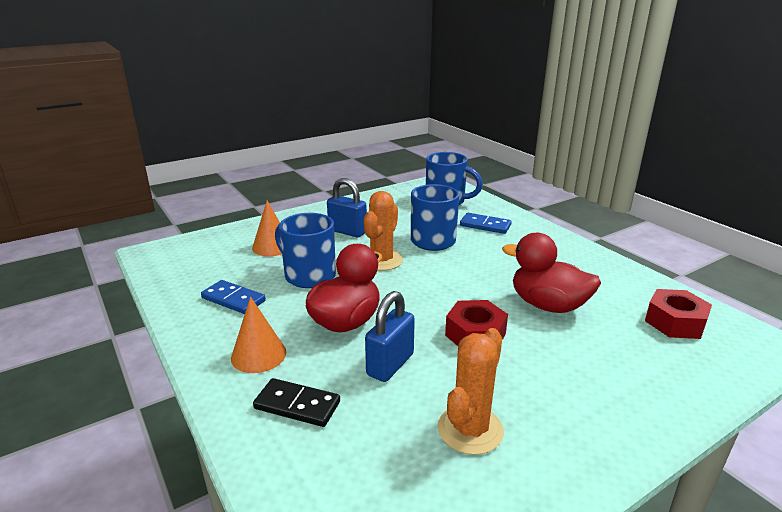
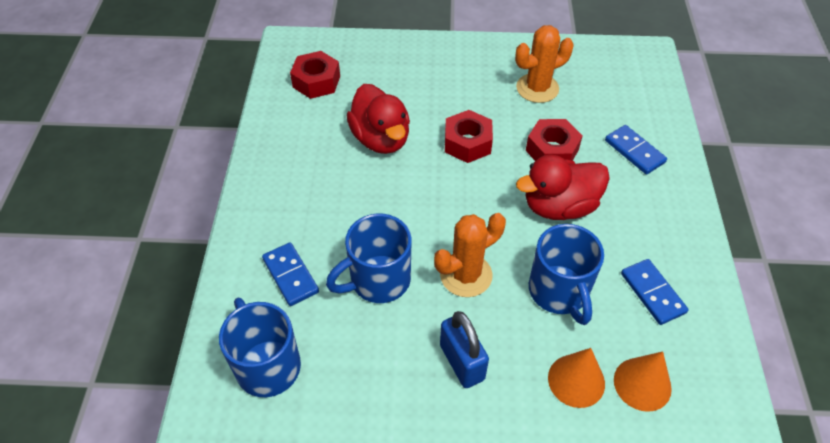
camera: 145 degrees left, 25 degrees up
(258, 355) = (648, 208): orange cone -> orange cone (642, 384)
(297, 405) = (634, 151): black domino -> blue domino
(390, 364) = (552, 150): blue padlock -> red nut

